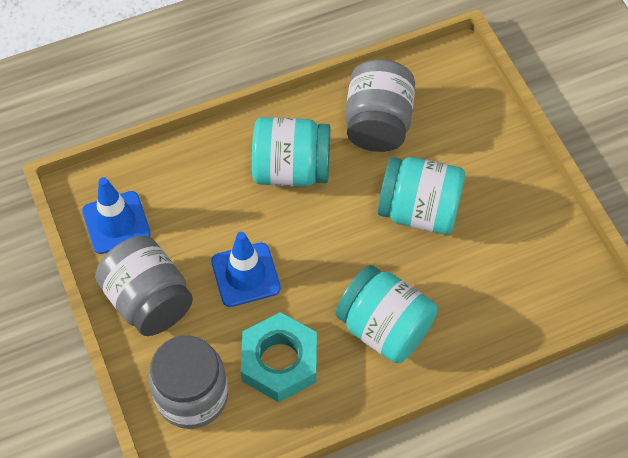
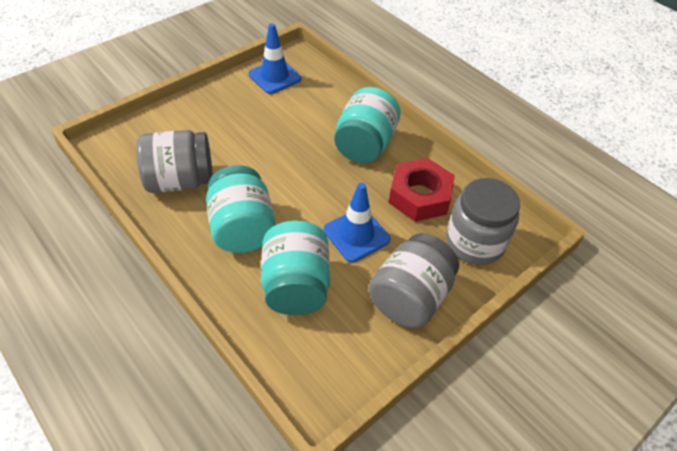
camera: 110 degrees left, 10 degrees down
(116, 222) = (342, 352): blue traffic cone -> blue traffic cone (275, 76)
(279, 362) = (420, 196): turquoise nut -> red nut
(419, 211) = (260, 143): turquoise jar -> turquoise jar (296, 285)

